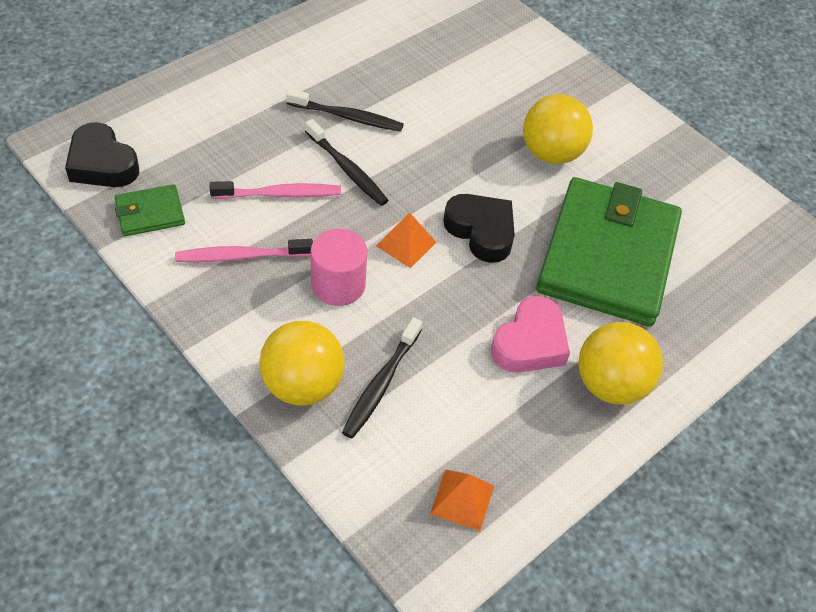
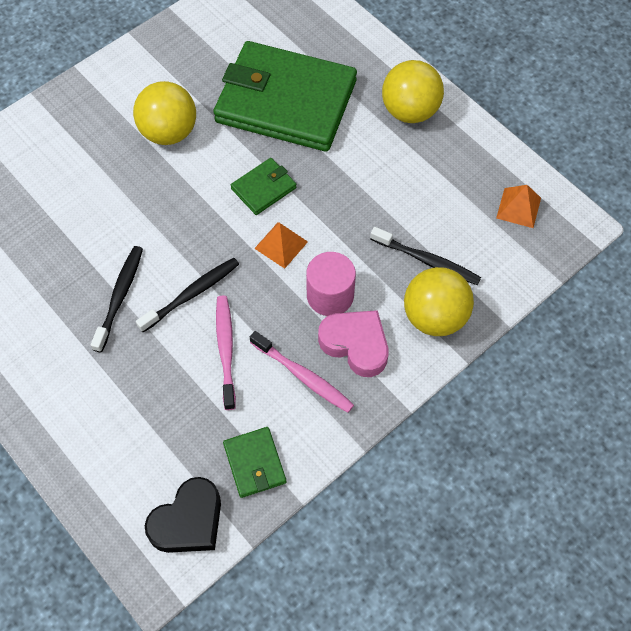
camera: 85 degrees left, 10 degrees up
(241, 256) = (303, 376): pink toothbrush -> pink toothbrush turned 45 degrees counterclockwise
(481, 231) = (263, 188): black heart -> green wallet
(530, 343) = (377, 159): pink heart -> pink heart (355, 344)

